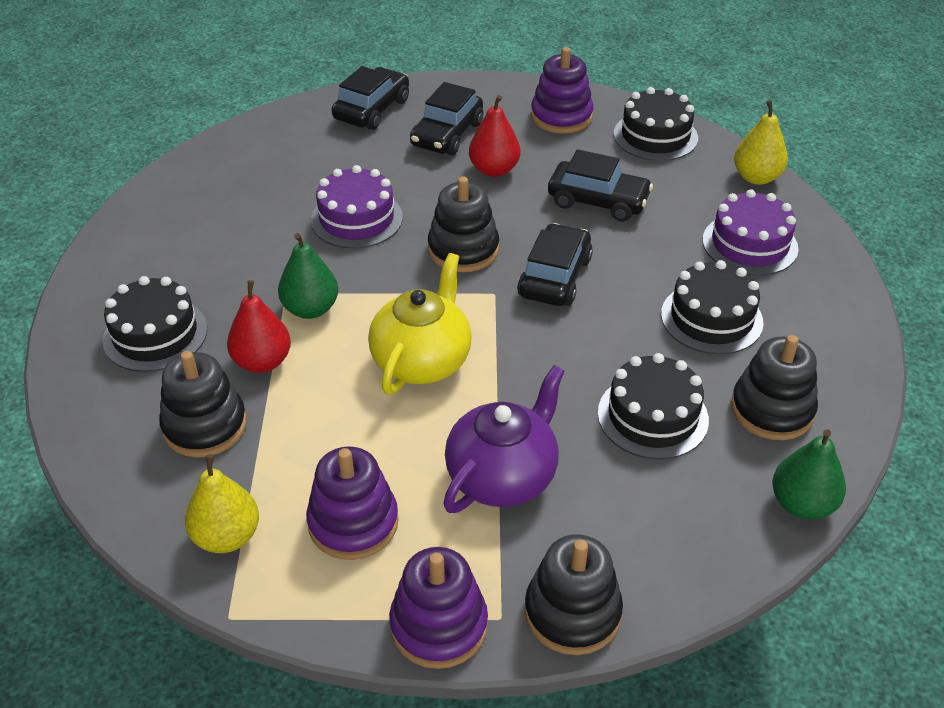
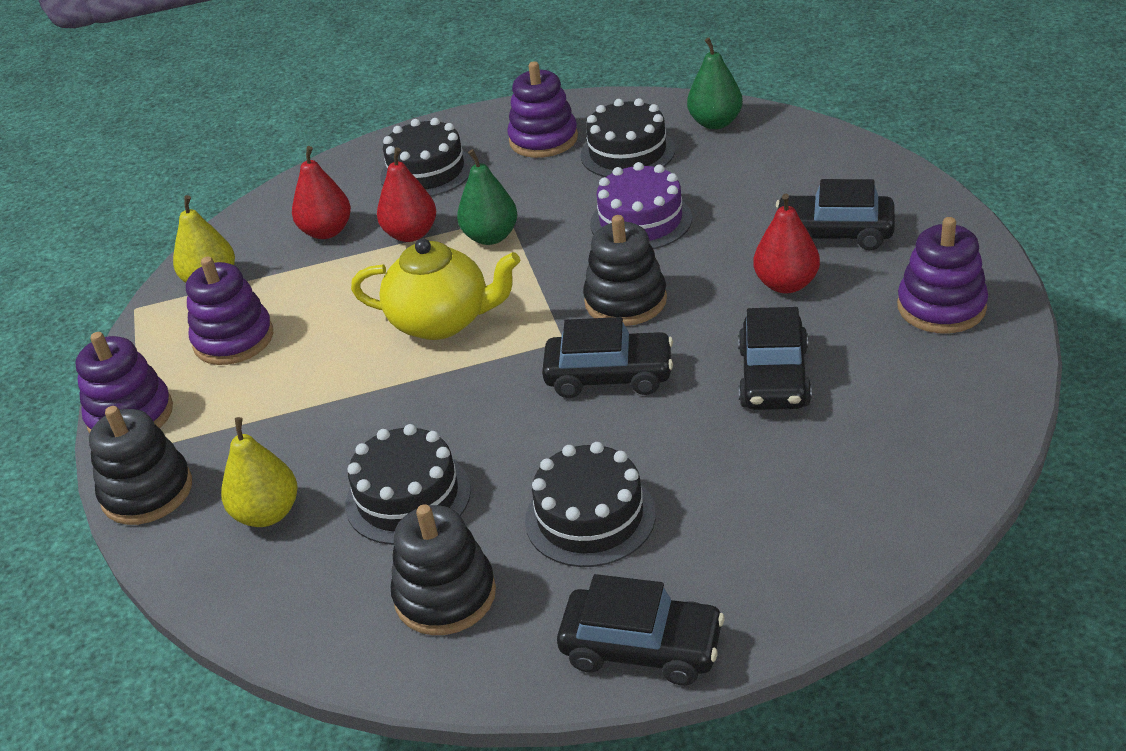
camera: 80 degrees right, 5 degrees down
(172, 248) = (543, 140): none -> purple stacking toy
(205, 426) = (327, 231): black stacking toy -> red pear
(372, 109) = (845, 172): black car -> black car (641, 647)
(503, 476) = (302, 411): purple teapot -> none
(655, 136) = (958, 397): black cake -> black cake (627, 152)
(750, 244) = (759, 530): purple cake -> none
(756, 177) = (924, 513): yellow pear -> yellow pear (267, 513)
(802, 504) = (301, 641): green pear -> green pear (715, 123)

